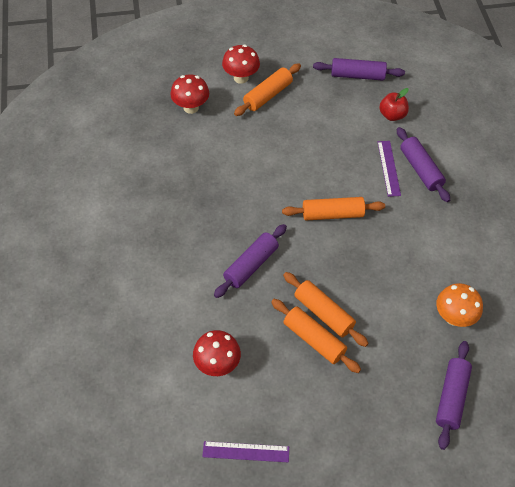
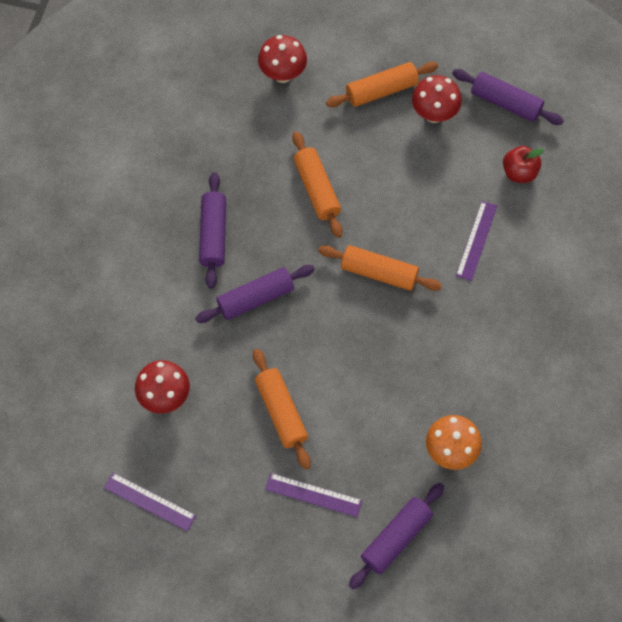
camera: 25 degrees right, 10 degrees up
(241, 78) = (361, 55): red mushroom -> red mushroom (434, 114)
(323, 313) = (307, 386): orange rolling pin -> orange rolling pin (316, 189)
(372, 391) = (313, 495): none -> purple ruler
(420, 169) = (514, 257): purple rolling pin -> purple rolling pin (213, 235)

